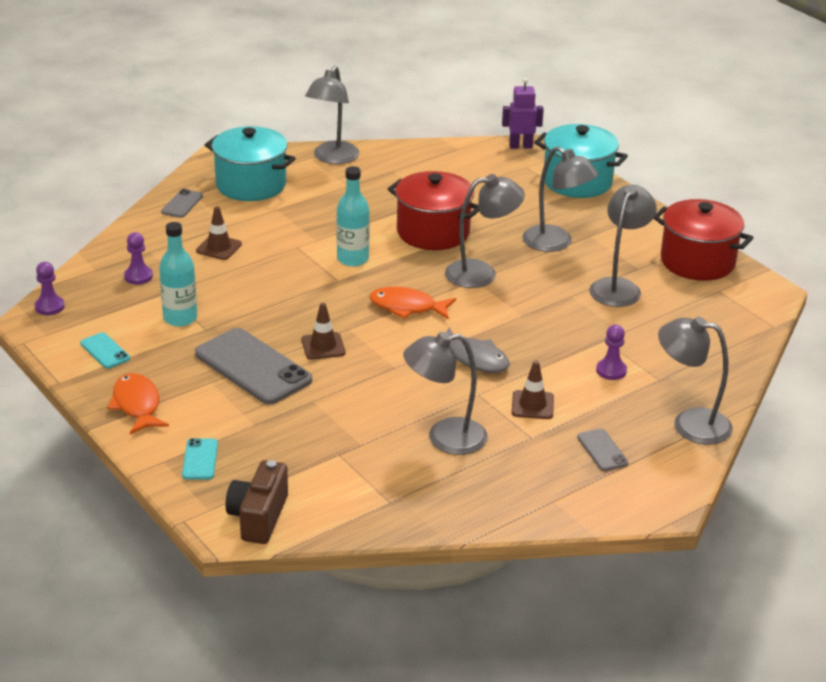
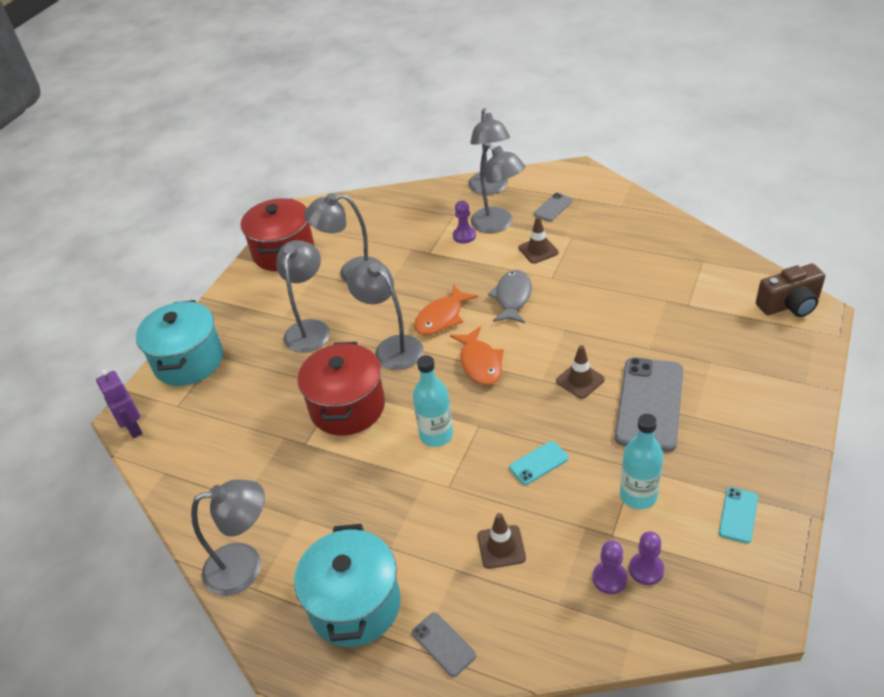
camera: 115 degrees left, 10 degrees up
(49, 307) = (729, 616): purple pawn -> purple pawn (646, 569)
(137, 405) = (772, 441): orange fish -> orange fish (441, 317)
(182, 204) = (443, 644): grey phone -> grey phone turned 60 degrees clockwise
(200, 459) = (779, 365): turquoise phone -> turquoise phone (538, 463)
(444, 438) = (615, 269): grey lamp -> grey lamp (498, 224)

